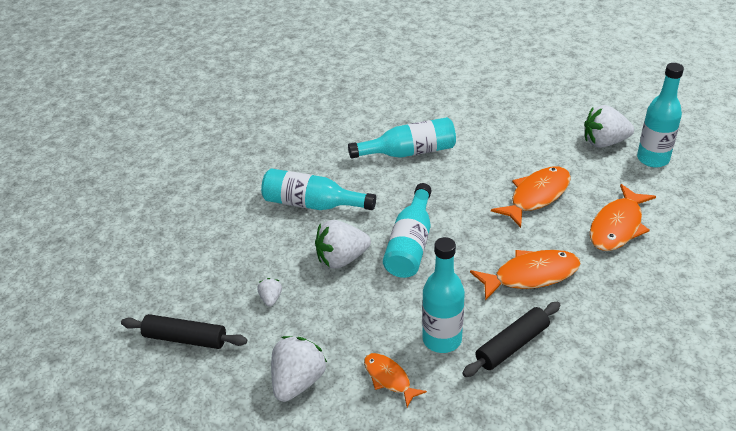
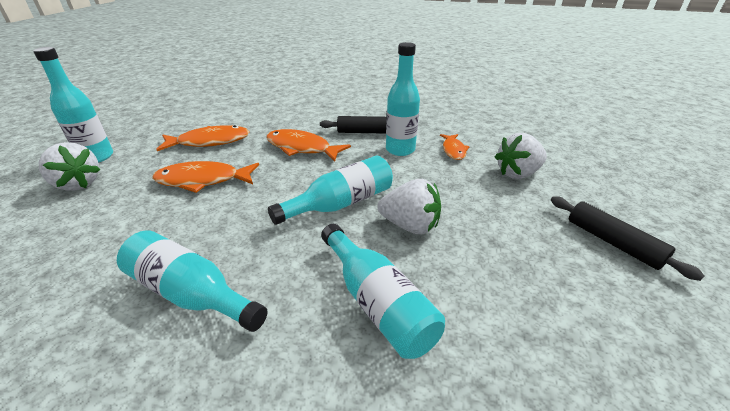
camera: 140 degrees left, 5 degrees down
(271, 299) = (505, 230): white strawberry -> none

